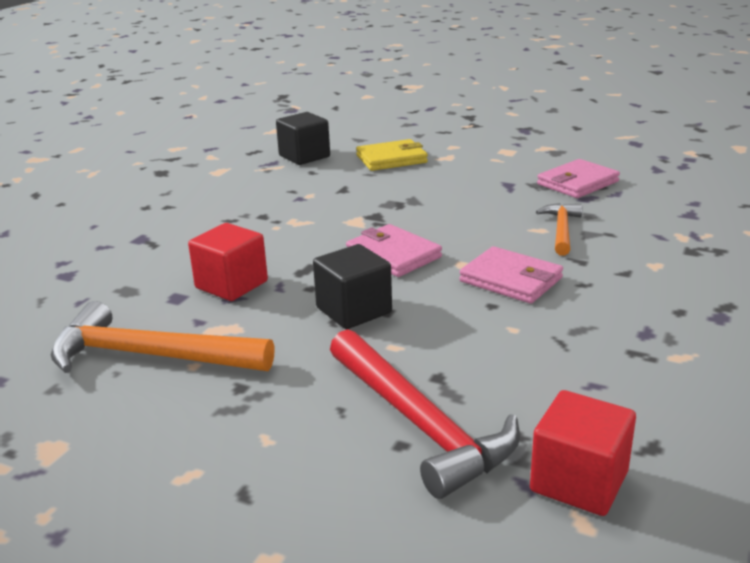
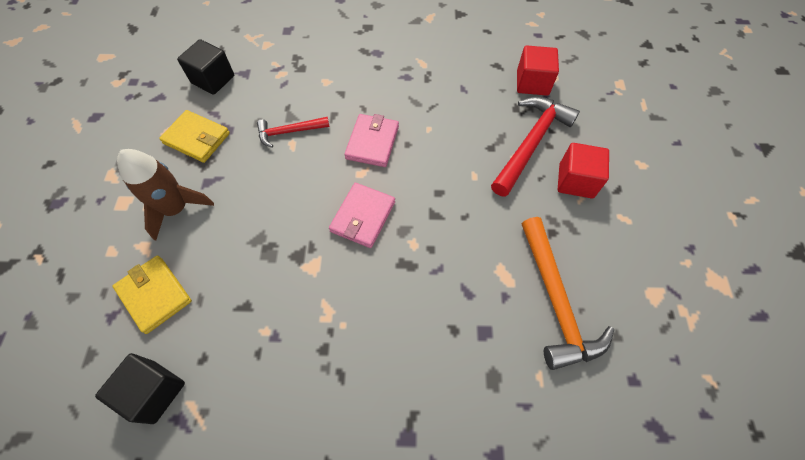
camera: 115 degrees left, 35 degrees up
(231, 285) = (450, 303): red cube -> red cube (576, 181)
(354, 310) = (447, 210): black cube -> black cube (213, 79)
(481, 170) = (176, 209): none -> brown rocket
(561, 230) = (289, 132): orange hammer -> red hammer
(577, 183) = (197, 138): pink wallet -> yellow wallet

